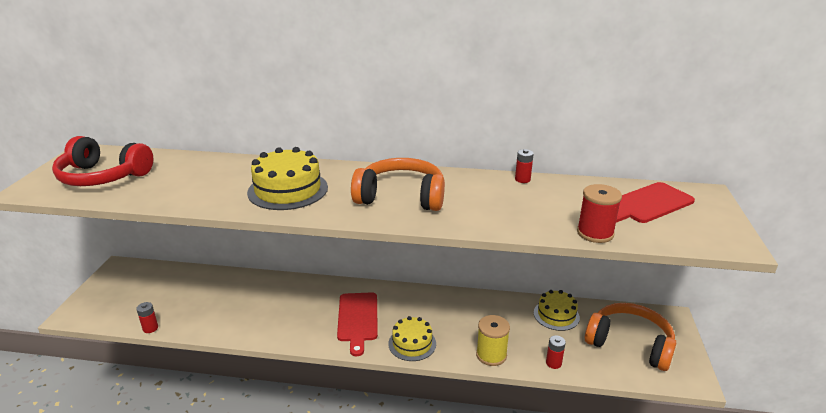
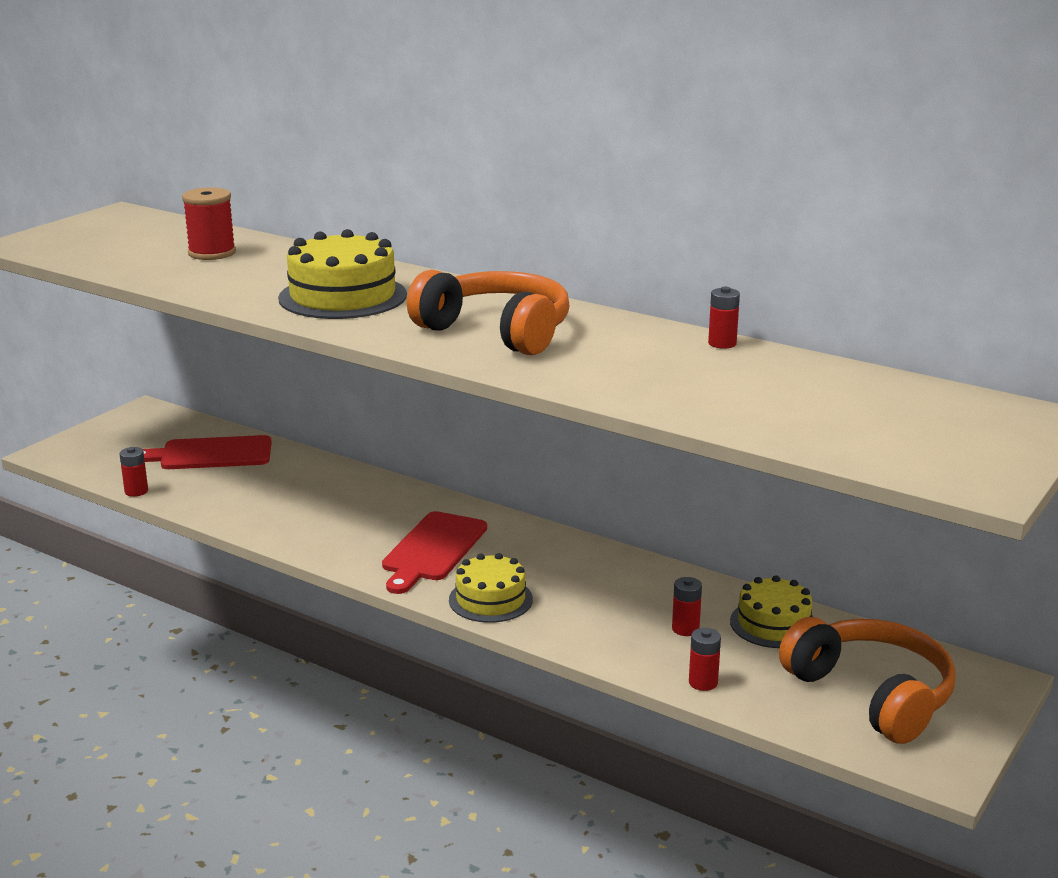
camera: 25 degrees right, 5 degrees down
(103, 177) = (119, 243): red headphones -> none
(491, 355) = (606, 645): yellow spool -> none
(520, 331) = (685, 629): none -> red battery
(595, 233) = (749, 426): red spool -> red spool (212, 253)
(648, 204) = (902, 410): red cutting board -> red cutting board (210, 454)

